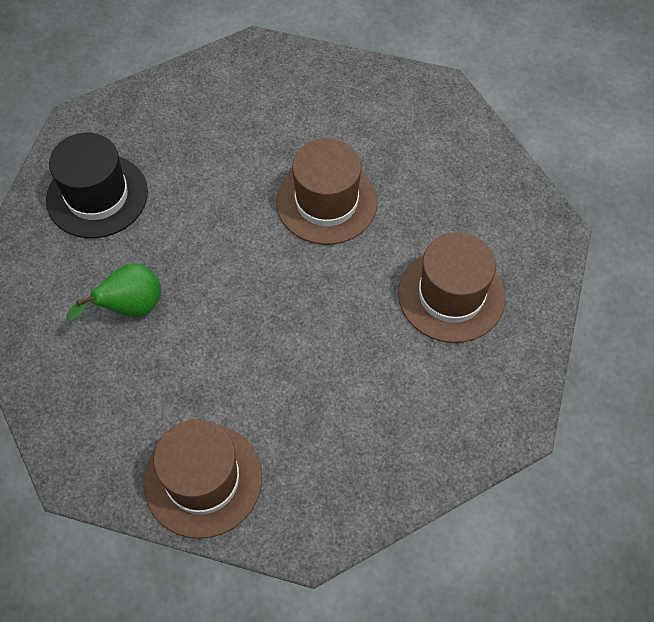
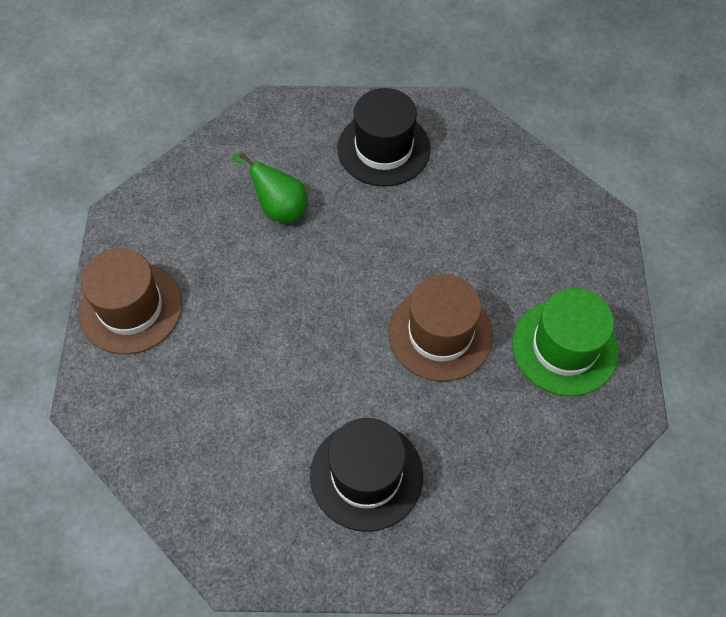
camera: 75 degrees right, 0 degrees up
(369, 114) = (564, 347): none -> green hat
(451, 295) = (366, 475): brown hat -> black hat

